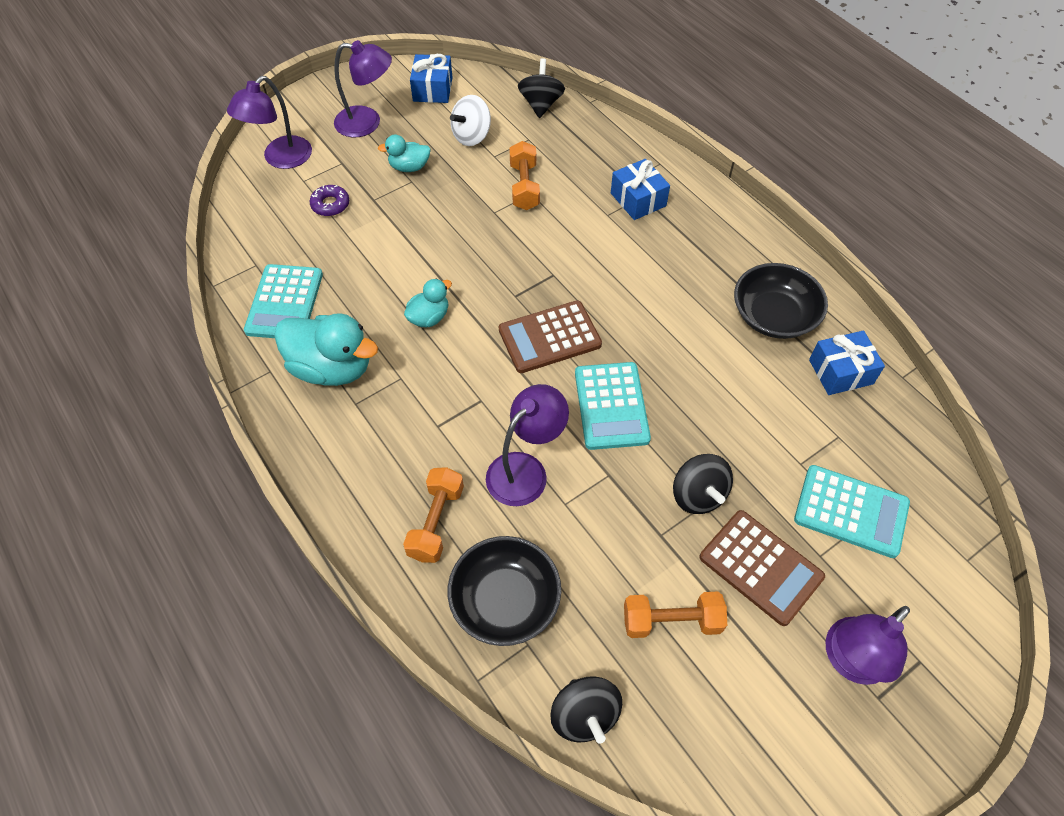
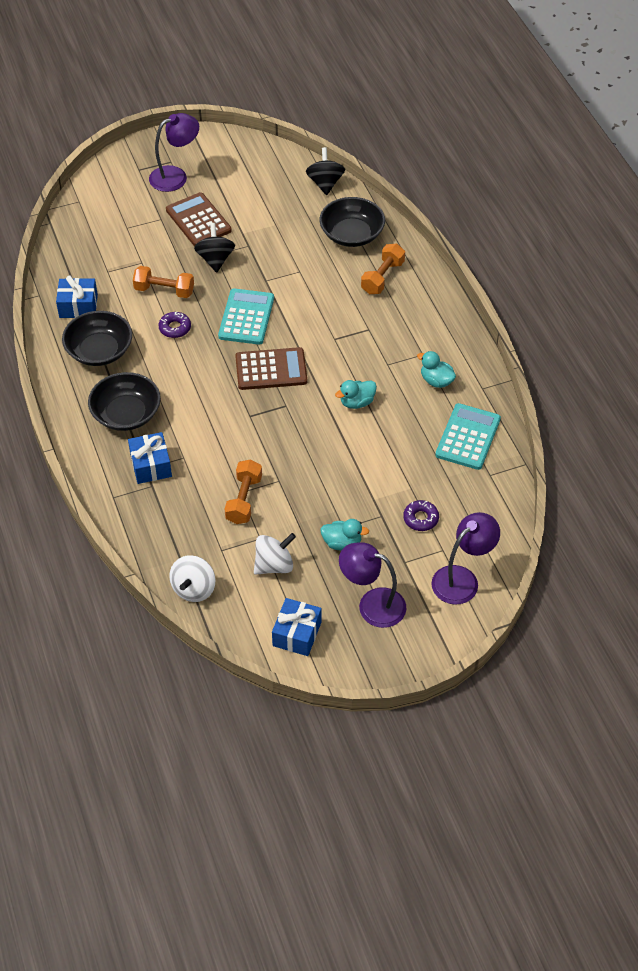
camera: 165 degrees left, 5 degrees down
(332, 368) = (436, 381): turquoise duck -> turquoise duck, size x0.54
(525, 470) = (318, 293): purple lamp -> none
(541, 104) = (194, 589): black spinning top -> white spinning top
(671, 621) = (261, 208): orange dumbbell -> orange dumbbell (164, 290)
(695, 247) = (126, 414): none -> black bowl
(698, 368) = (175, 328): none -> purple donut
(851, 511) = (128, 234): turquoise calculator -> none

